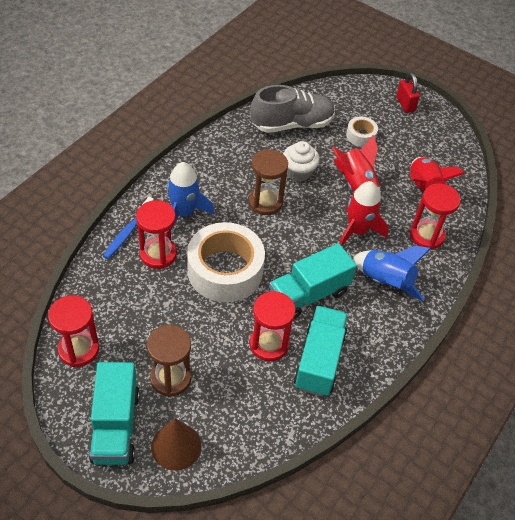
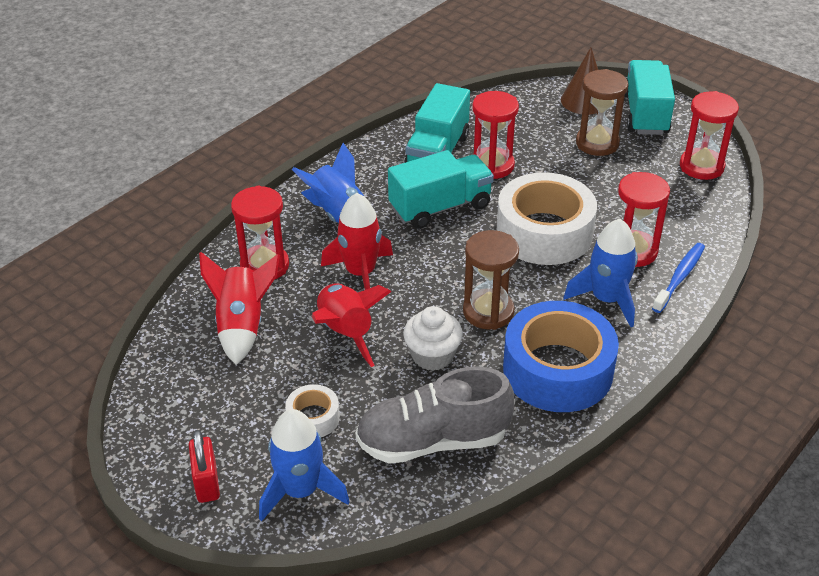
camera: 170 degrees left, 10 degrees down
(220, 164) = (557, 370): none -> blue tape
(356, 101) = (301, 491): none -> blue rocket

